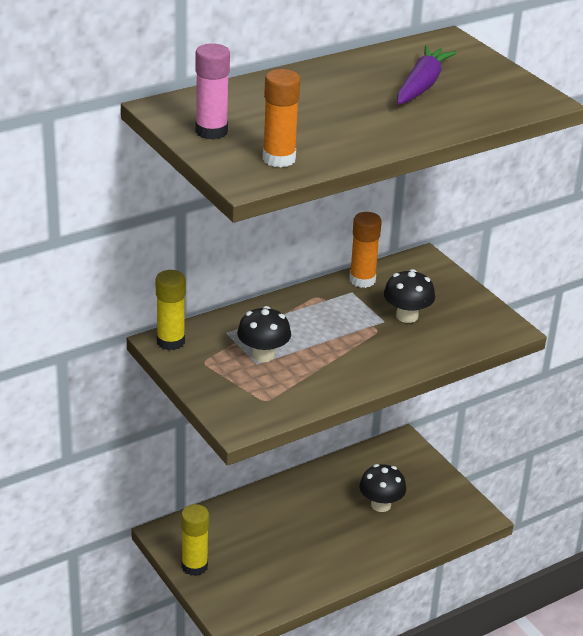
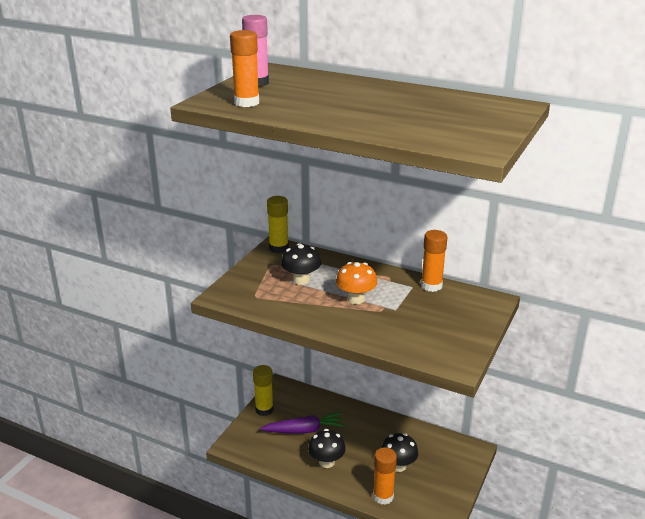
camera: 60 degrees right, 5 degrees down
(340, 336) = (356, 299): none -> orange mushroom
(407, 316) = (413, 316): black mushroom -> black mushroom (326, 462)
(414, 537) = (383, 496): none -> orange glue stick
(422, 85) = (426, 113): purple carrot -> purple carrot (304, 430)

